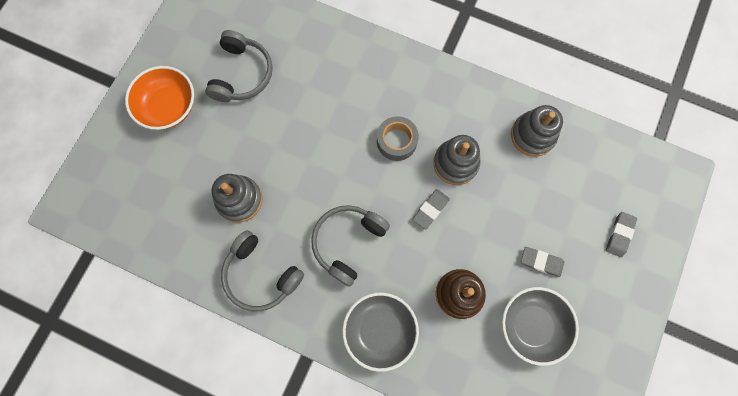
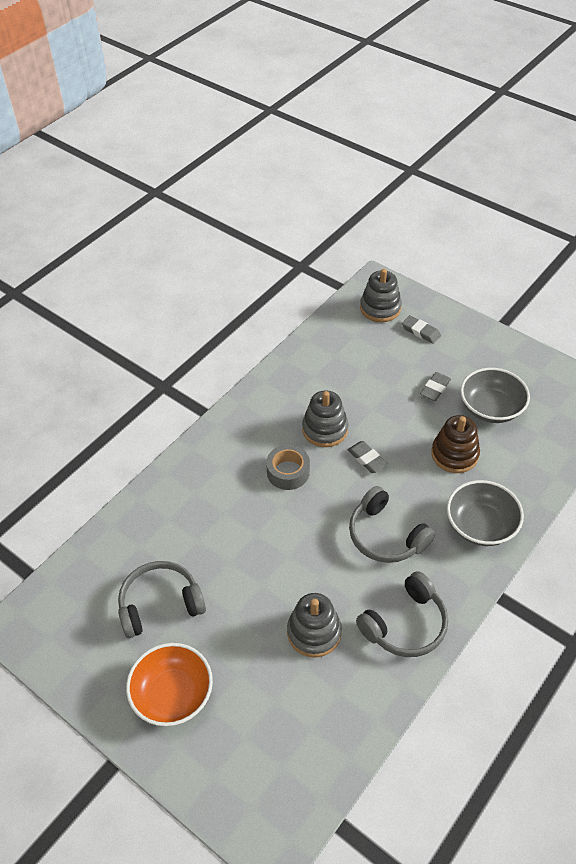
camera: 75 degrees left, 25 degrees down
(242, 74) = (160, 604): grey headphones -> grey headphones turned 45 degrees counterclockwise
(532, 135) = (313, 367): grey stacking toy -> grey stacking toy (380, 308)

